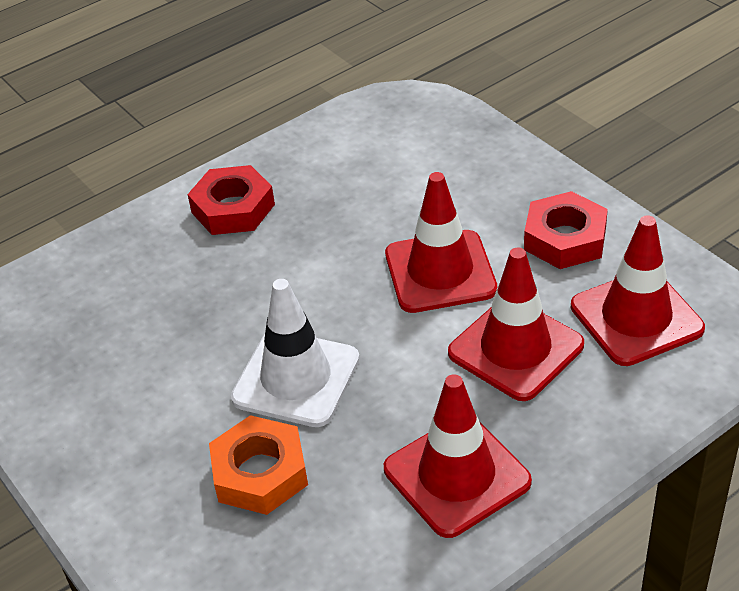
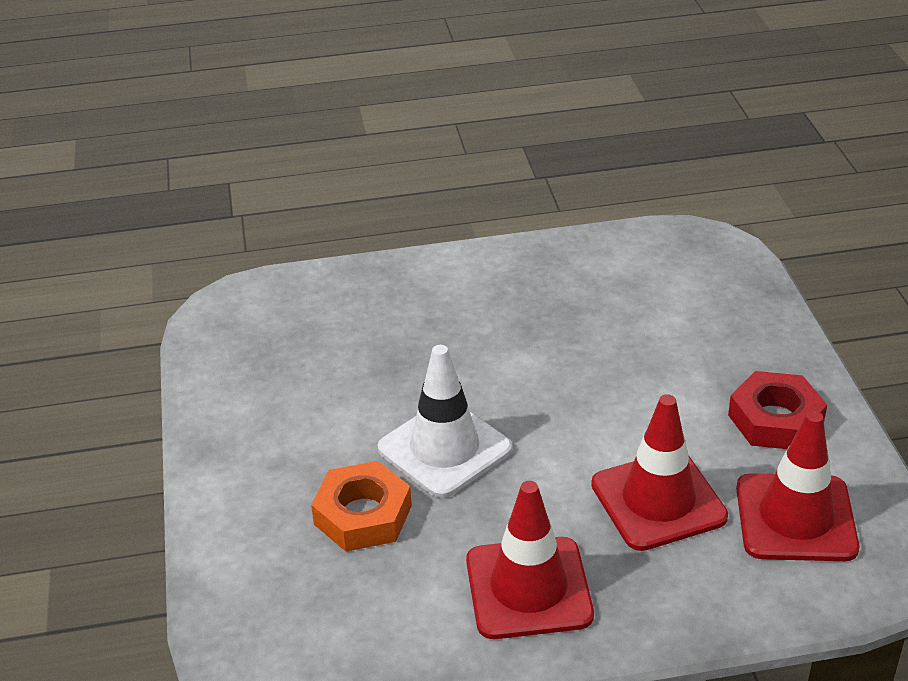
camera: 25 degrees right, 5 degrees down
(233, 208) = (486, 283): red nut -> none
(440, 272) = (634, 406): red traffic cone -> none

